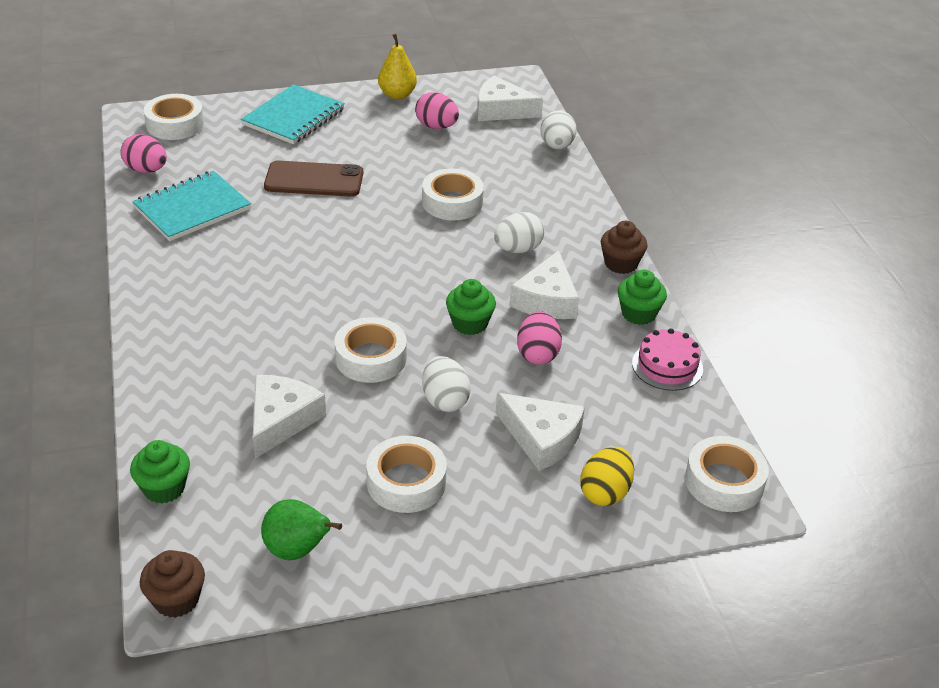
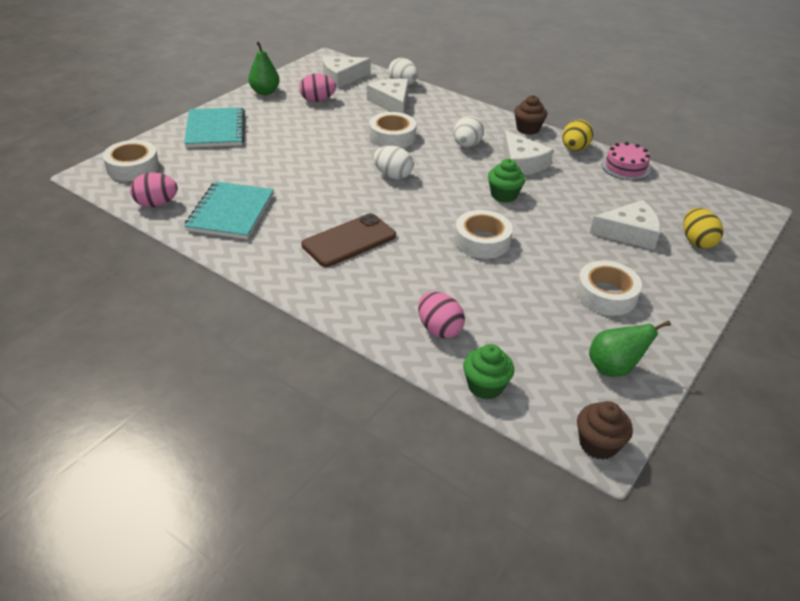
camera: 40 degrees left, 0 degrees up
(281, 420) = (488, 303): white cheese -> white cheese (391, 103)
(314, 180) = (288, 160): brown phone -> brown phone (349, 240)
(397, 94) = (265, 92): yellow pear -> green pear
(445, 400) = (555, 241): white egg -> white egg (393, 175)
(537, 354) = (561, 193): pink egg -> pink egg (439, 329)
(638, 314) = (574, 149): green cupcake -> yellow egg
(724, 482) = (731, 207): white tape -> none

